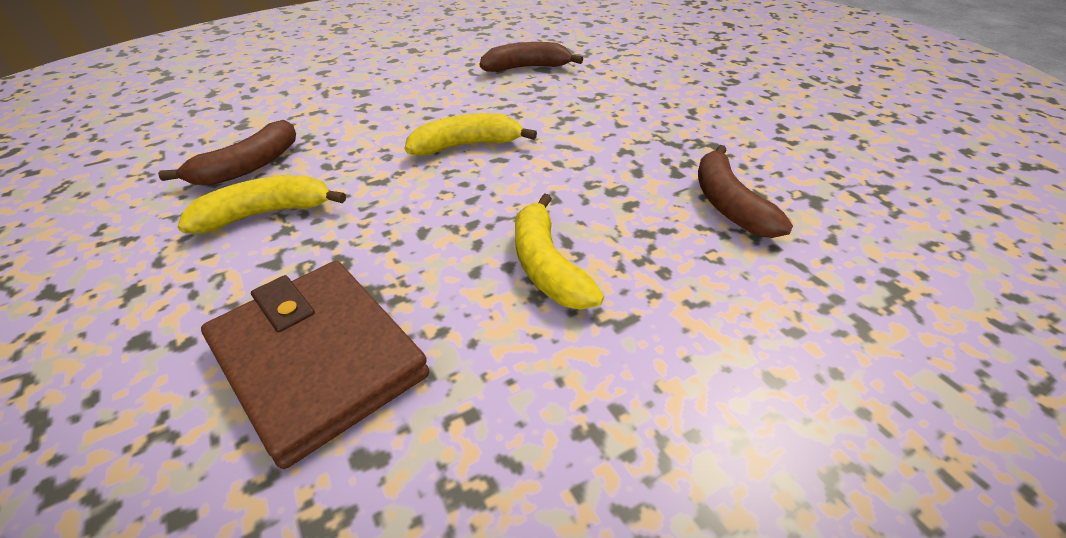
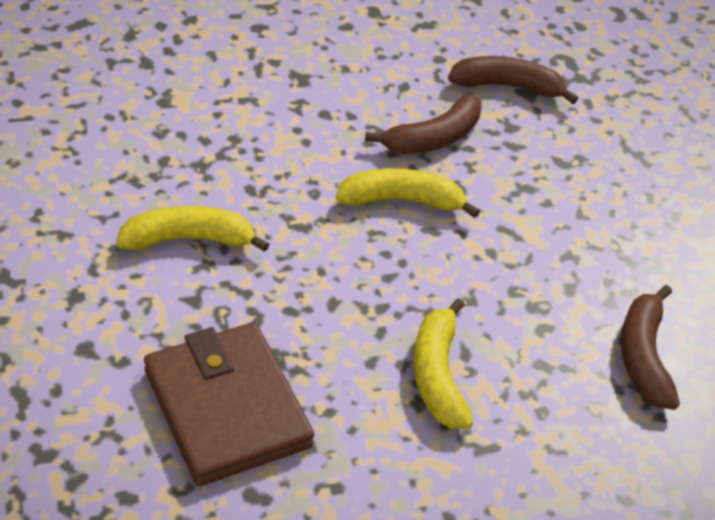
camera: 10 degrees right, 5 degrees up
(248, 166) = (172, 169): brown banana -> brown banana (433, 138)

